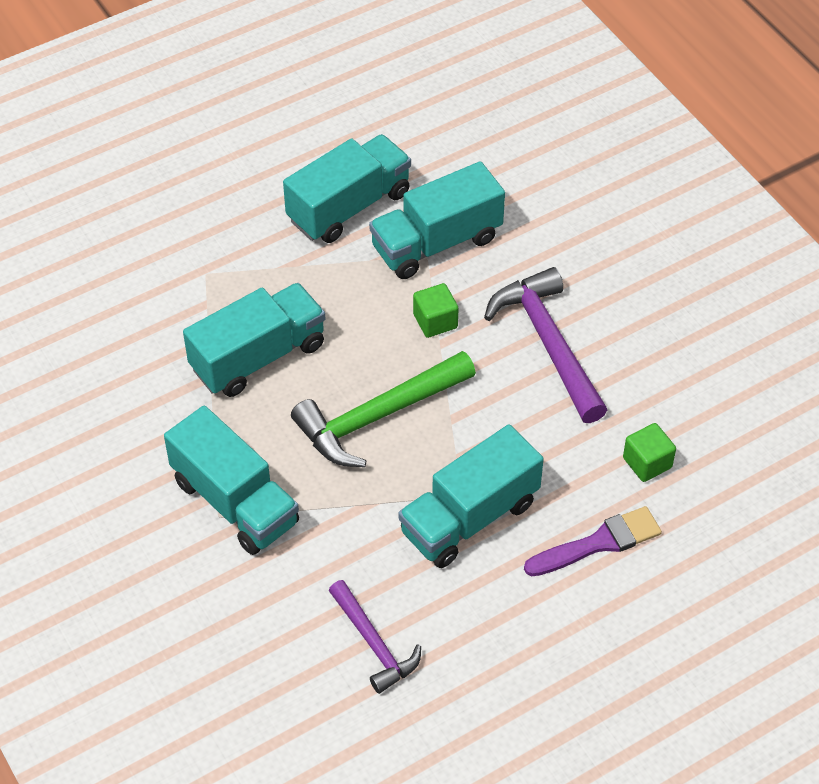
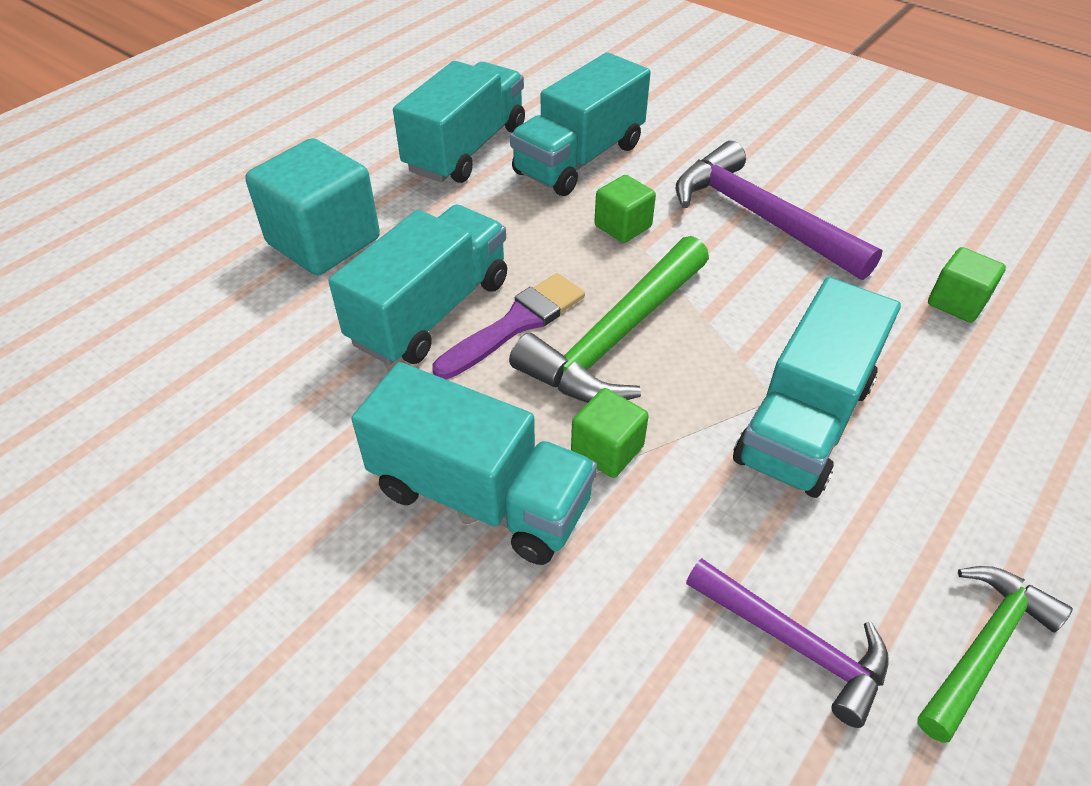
camera: 20 degrees left, 5 degrees down
(204, 271) = (324, 241): none -> turquoise cube
(328, 496) = (607, 450): none -> green cube
(481, 681) = (983, 647): none -> green hammer
(598, 543) = (979, 405): purple brush -> purple brush (516, 324)

